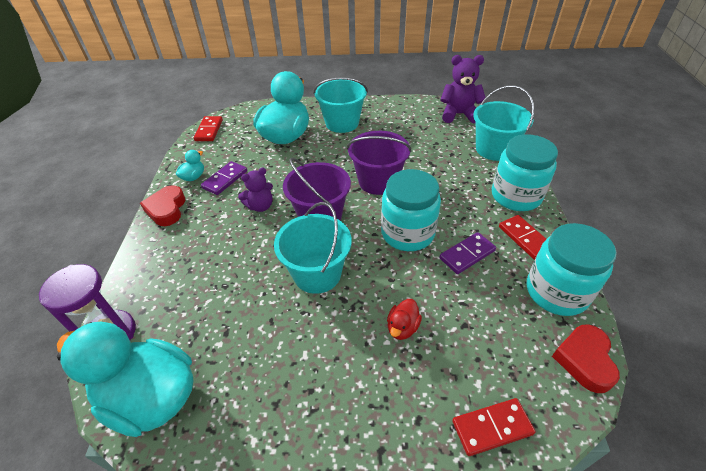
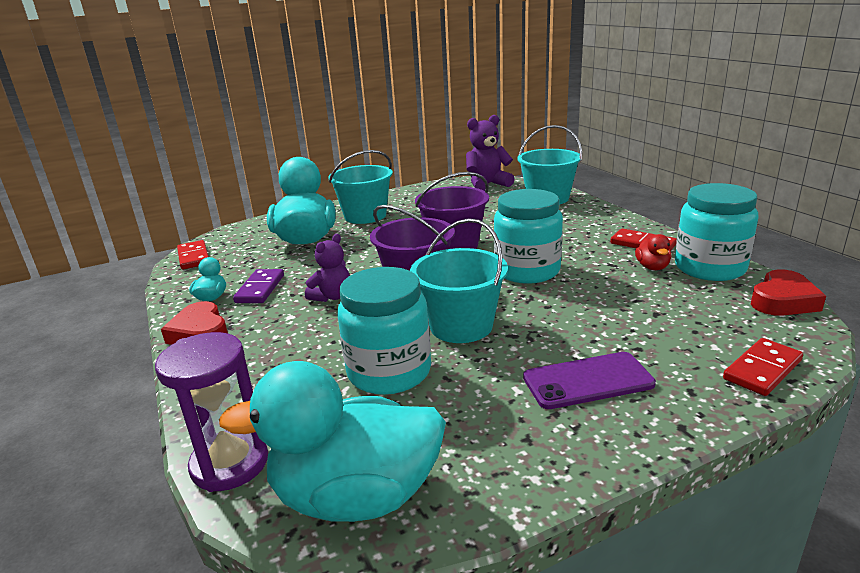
camera: 25 degrees left, 20 degrees down
(355, 371) = (587, 381): none -> purple phone
(402, 328) = (599, 334): red duck -> red duck (652, 267)
(467, 254) = (603, 268): purple domino -> none
(516, 196) = (603, 221): turquoise jar -> turquoise jar (389, 372)
(584, 360) = (783, 301): red heart -> red heart turned 120 degrees counterclockwise

